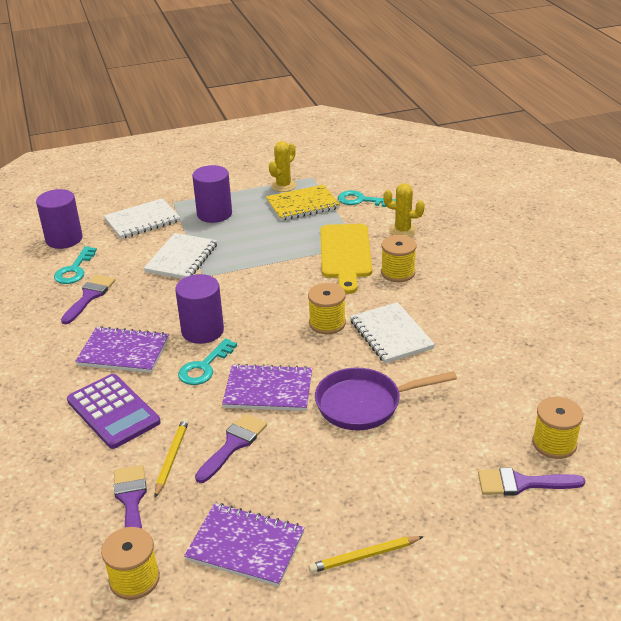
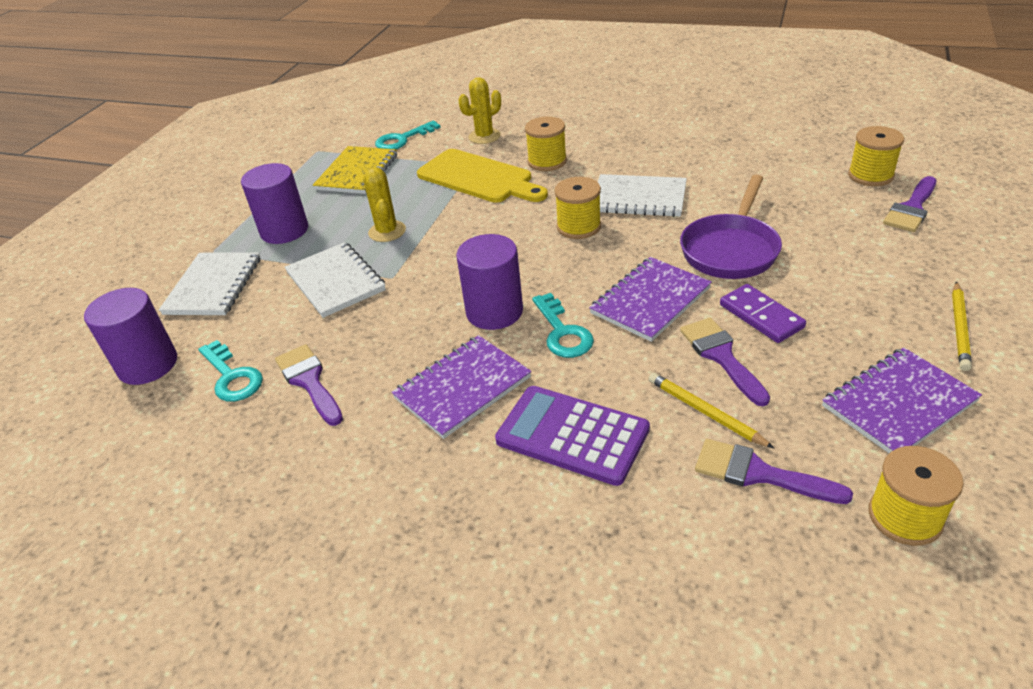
camera: 50 degrees left, 5 degrees up
(113, 411) = (572, 435): purple calculator -> purple calculator turned 150 degrees counterclockwise
(283, 186) = (304, 171): yellow cactus -> yellow cactus (387, 231)
(293, 447) = (761, 316): none -> purple domino

